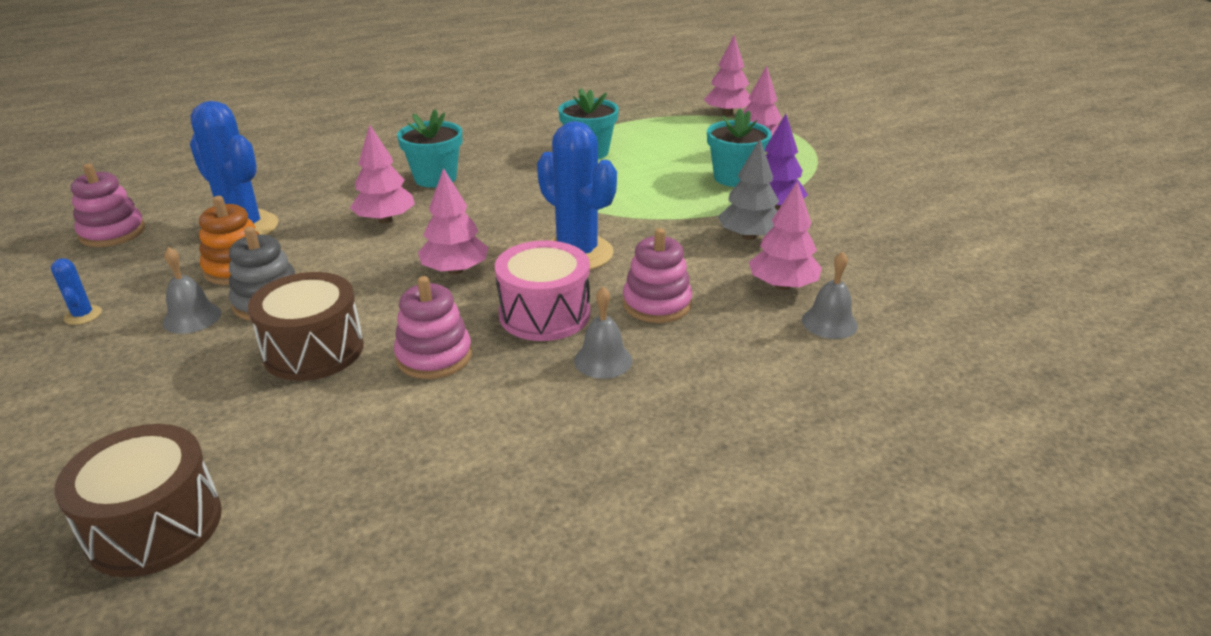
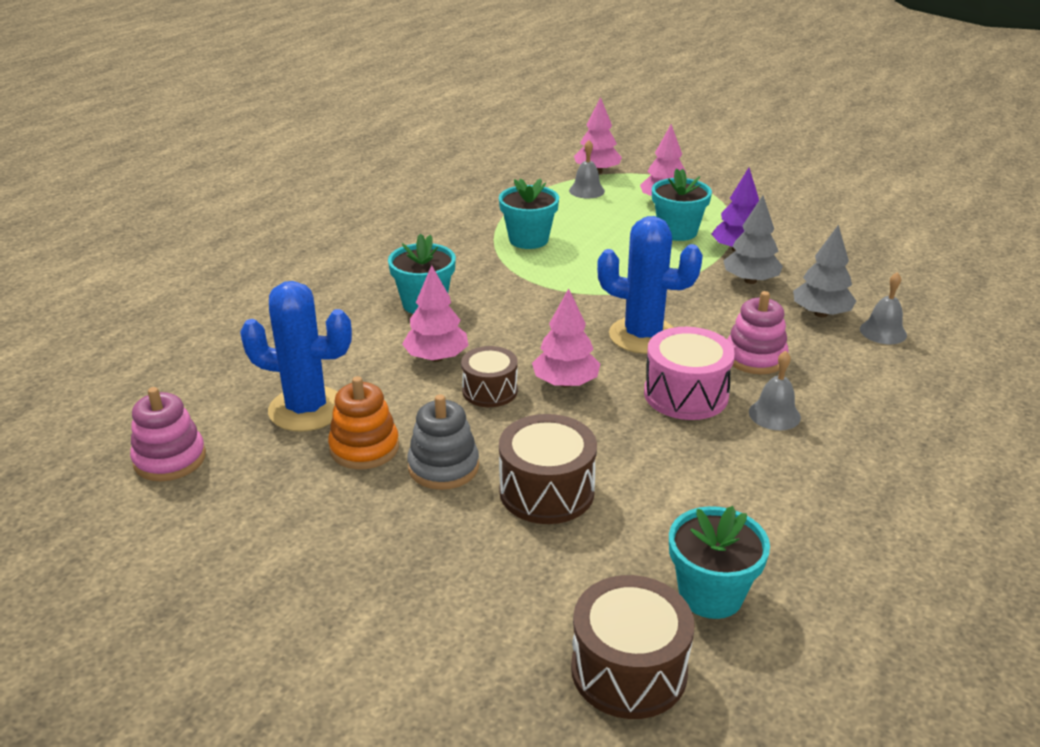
camera: 30 degrees left, 0 degrees up
(83, 315) = (278, 545): blue cactus -> none
(192, 317) = (393, 506): grey bell -> grey bell (586, 190)
(313, 494) = (710, 594): none -> turquoise flower pot
(387, 257) = (490, 391): none -> brown drum
(434, 356) = (650, 459): pink stacking toy -> none
(782, 286) = (821, 314): pink tree -> grey tree

